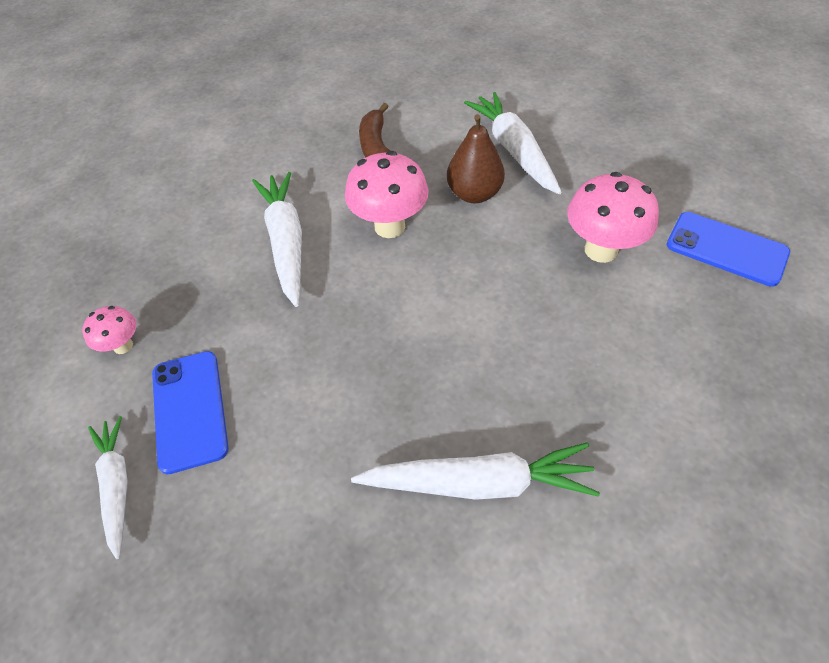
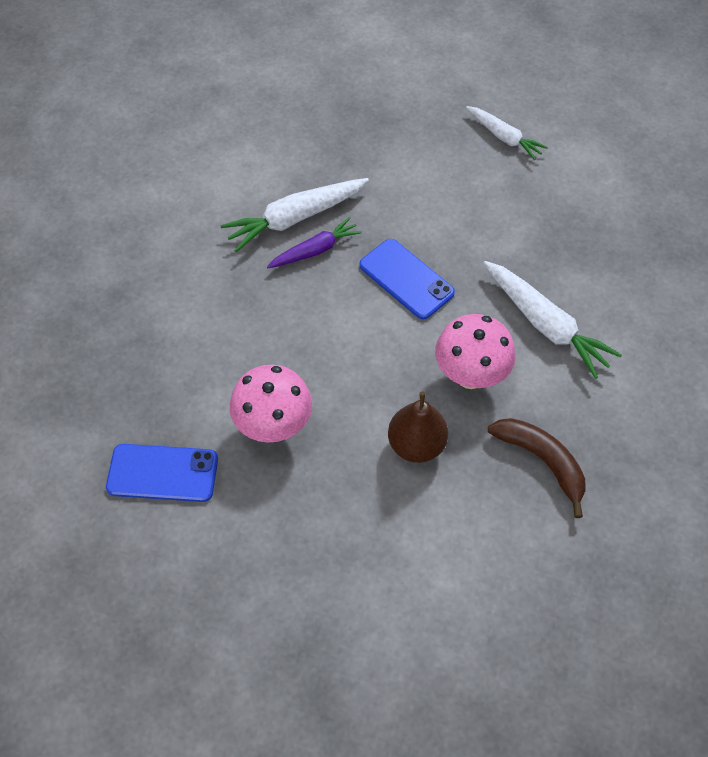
camera: 150 degrees right, 5 degrees up
(123, 346) = (585, 202): pink mushroom -> none
(189, 410) = (501, 186): blue phone -> blue phone (406, 279)
(473, 421) = (315, 250): none -> purple carrot
(513, 150) = (407, 523): white carrot -> none

